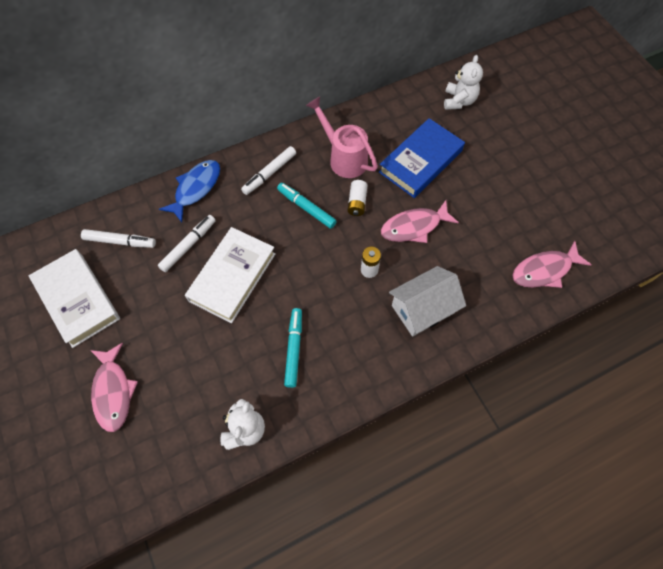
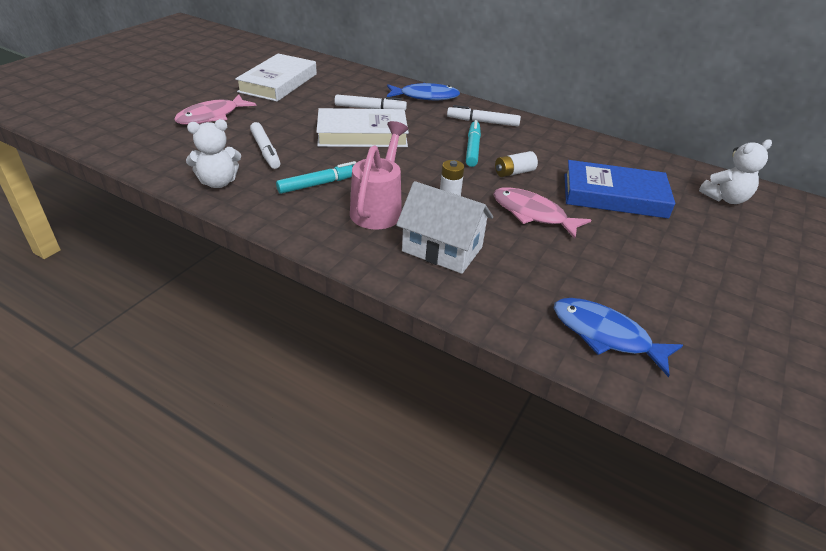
camera: 55 degrees right, 25 degrees down
(120, 241) = (343, 83): white marker -> white marker (265, 150)
(343, 157) = (551, 151): pink watering can -> pink watering can (379, 208)
(544, 270) = (606, 335): pink fish -> blue fish

